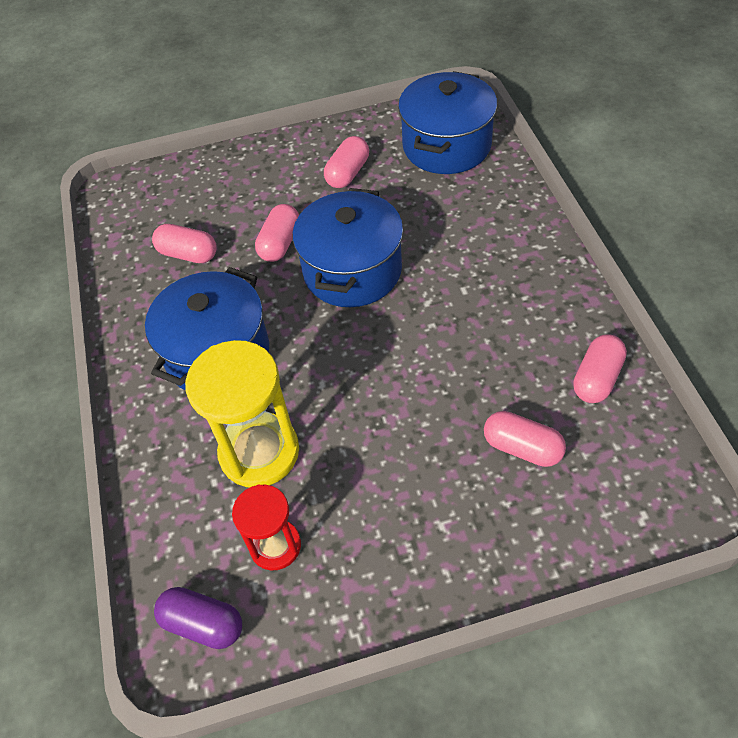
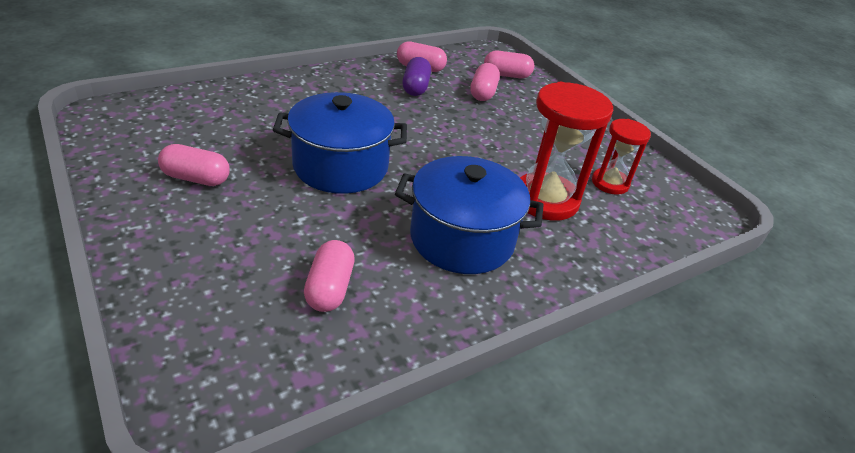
camera: 115 degrees left, 15 degrees down
(203, 624) = (683, 208): purple capsule -> purple capsule (415, 87)
(259, 452) = (545, 199): yellow hourglass -> red hourglass
(280, 243) = (307, 215): pink capsule -> pink capsule (506, 75)
(446, 146) = (164, 120): blue pot -> none

